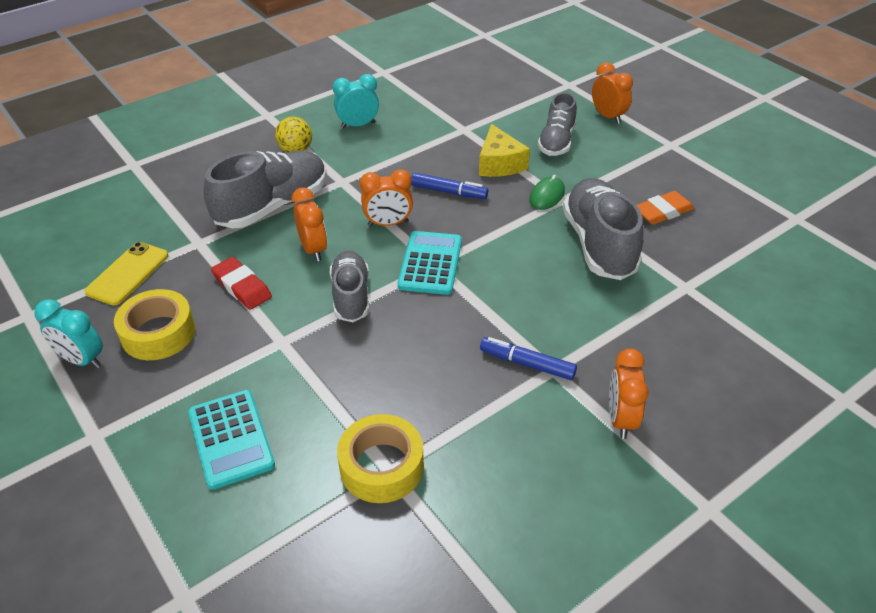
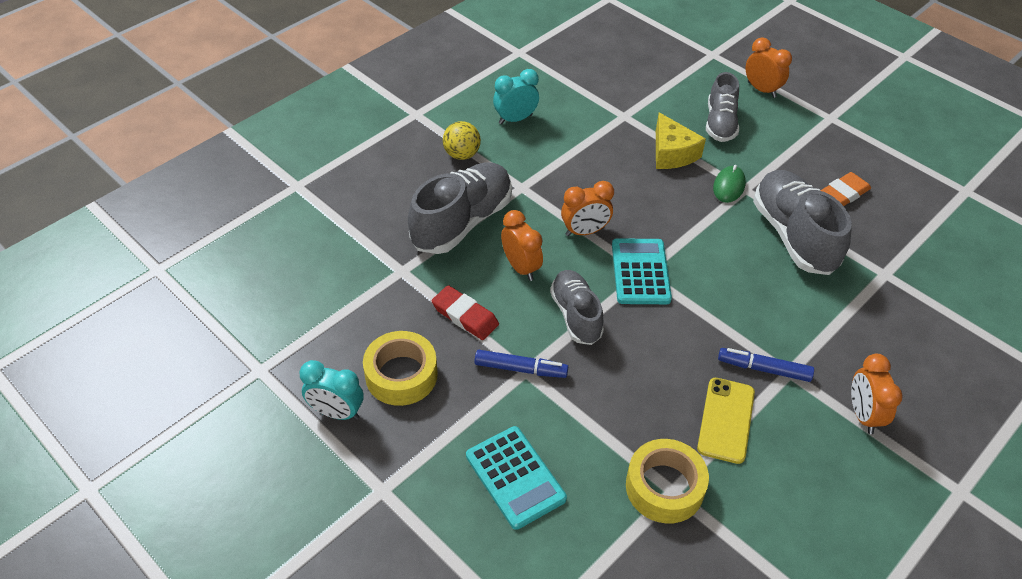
camera: 10 degrees left, 5 degrees up
(128, 274) = (344, 313): yellow phone -> yellow phone (726, 420)
(448, 192) = (632, 190): blue marker -> blue marker (520, 369)

